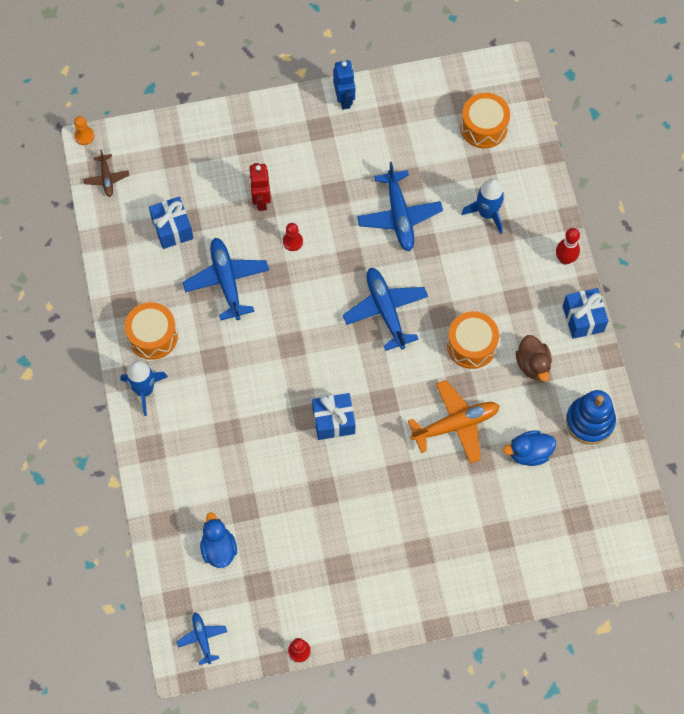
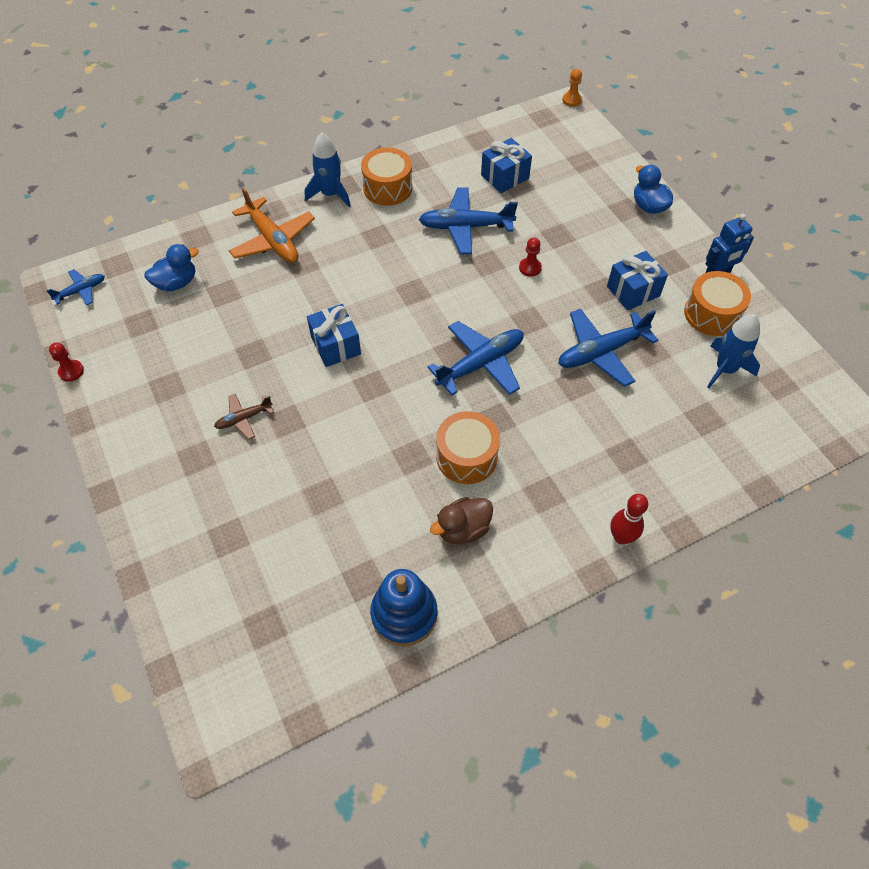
camera: 75 degrees right, 10 degrees down
(106, 178) = (536, 123): brown plane -> brown plane (243, 419)
(226, 281) = (465, 227): blue plane -> blue plane turned 150 degrees counterclockwise
(261, 200) = (565, 233): red robot -> none
(456, 424) = (361, 461): orange plane -> orange plane (273, 240)
(484, 127) = (756, 410): orange drum -> orange drum (712, 314)
(487, 213) = (644, 437): blue rocket -> blue rocket (725, 369)
(529, 453) = (343, 549): blue duck -> blue duck (648, 206)
(583, 319) = (546, 576): blue gift -> blue gift (633, 291)

